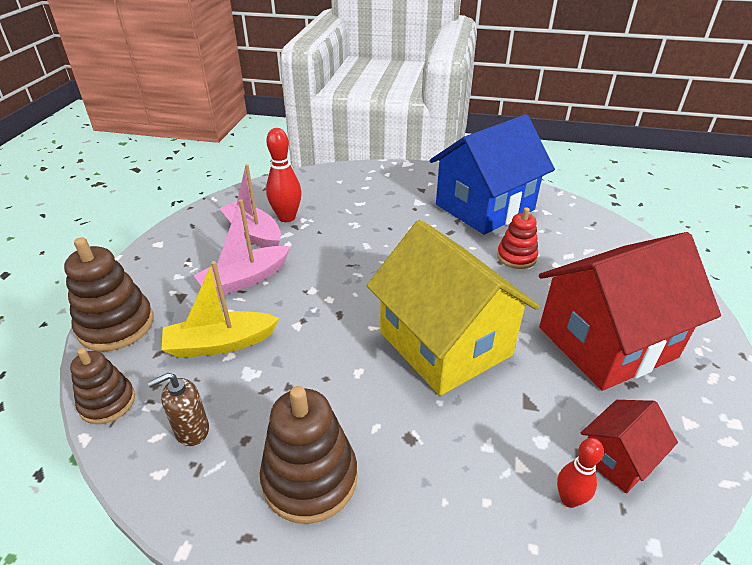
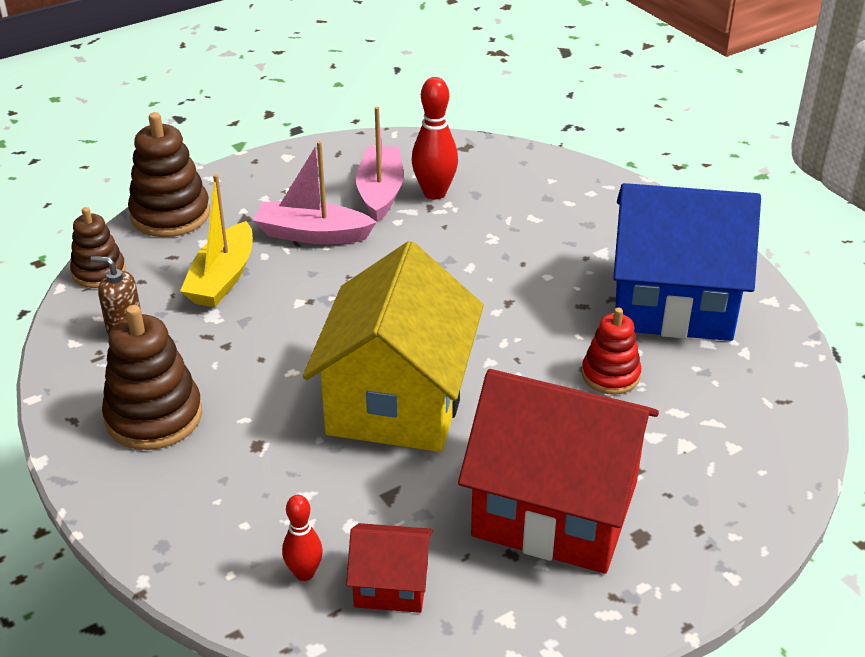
camera: 45 degrees right, 0 degrees up
(220, 343) = (222, 278): yellow boat -> yellow boat turned 105 degrees counterclockwise

